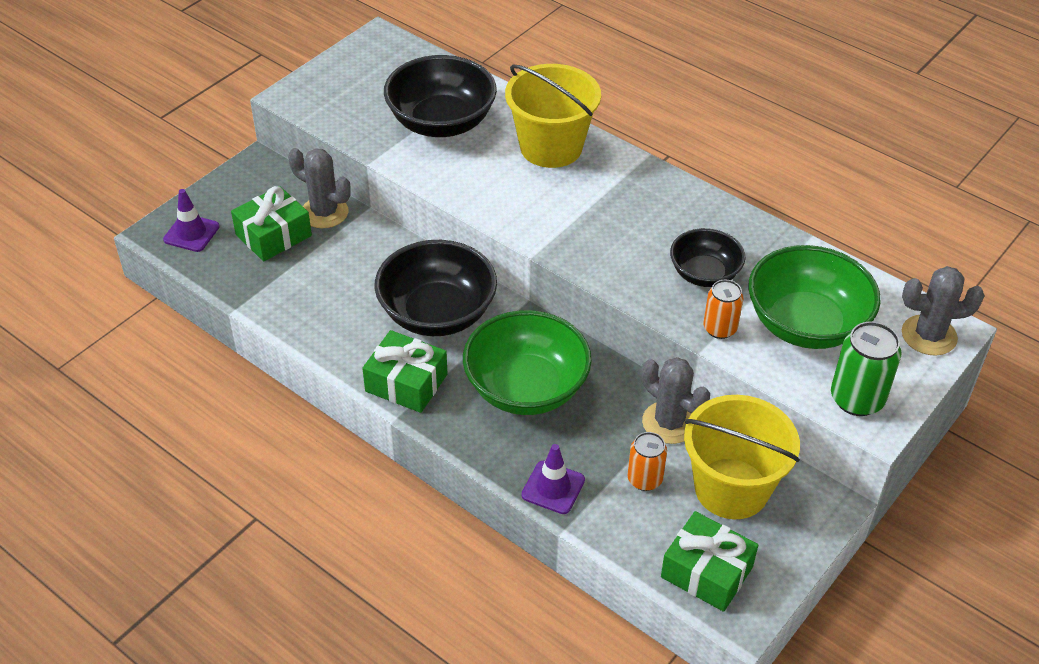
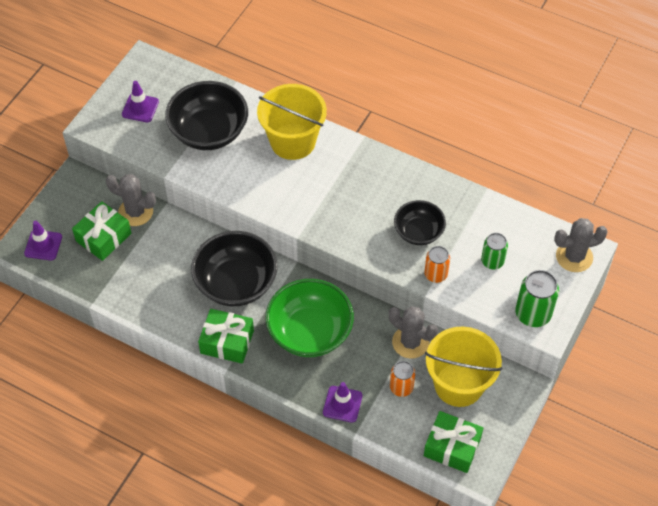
camera: 10 degrees left, 10 degrees up
(358, 86) = (140, 108): none -> purple traffic cone
(806, 324) = (492, 261): green bowl -> green can

